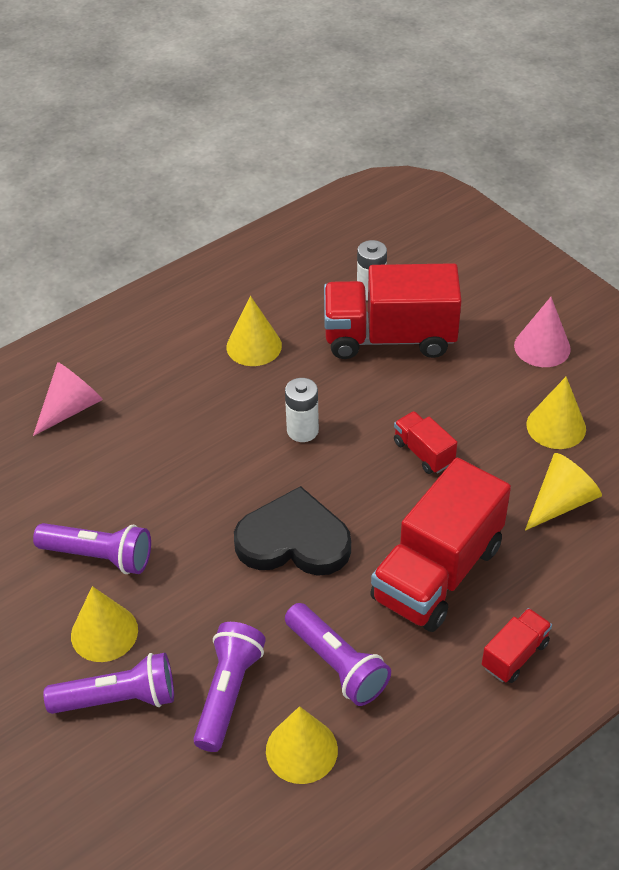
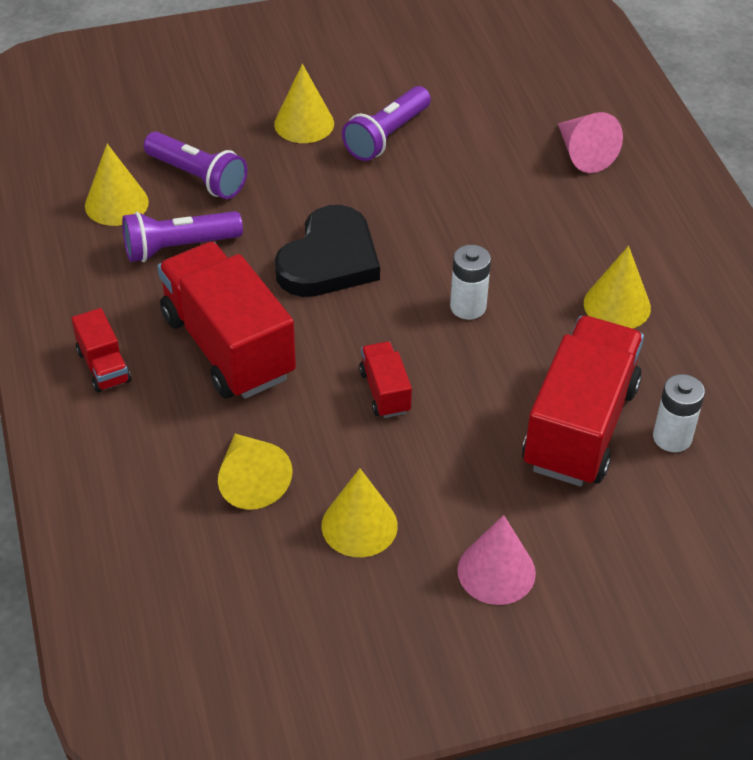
camera: 110 degrees right, 0 degrees up
(118, 698) = (236, 118): purple flashlight -> none
(423, 453) = (385, 392): red truck -> red truck turned 90 degrees counterclockwise

